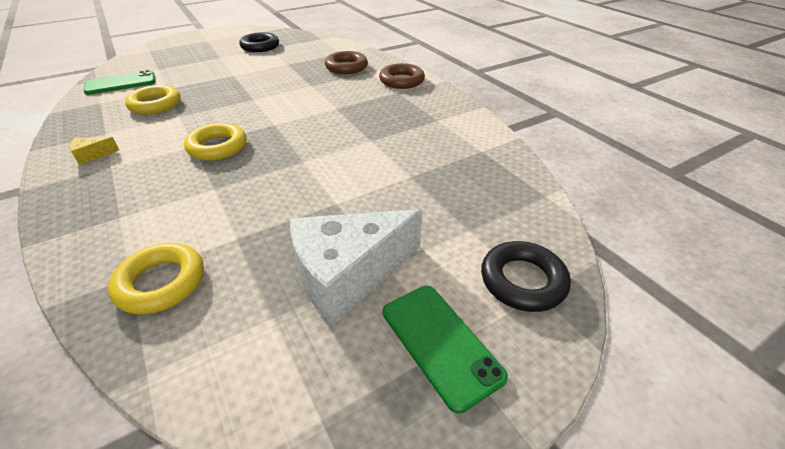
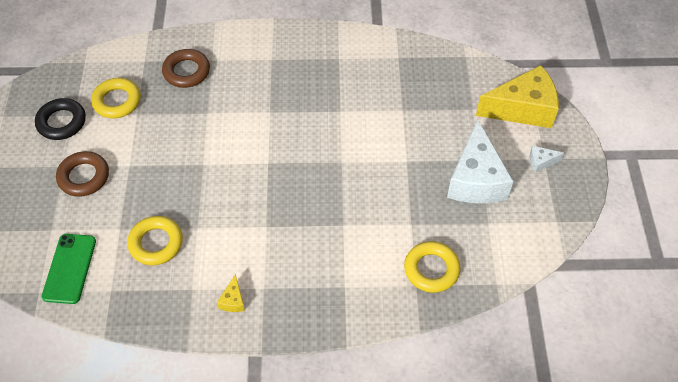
camera: 60 degrees left, 15 degrees up
(217, 147) = (281, 210): yellow ring -> yellow ring (117, 101)
(401, 81) = (251, 46): brown ring -> brown ring (84, 177)
(440, 343) = (541, 162): green phone -> white cheese
(522, 281) = (522, 109): black ring -> yellow cheese

